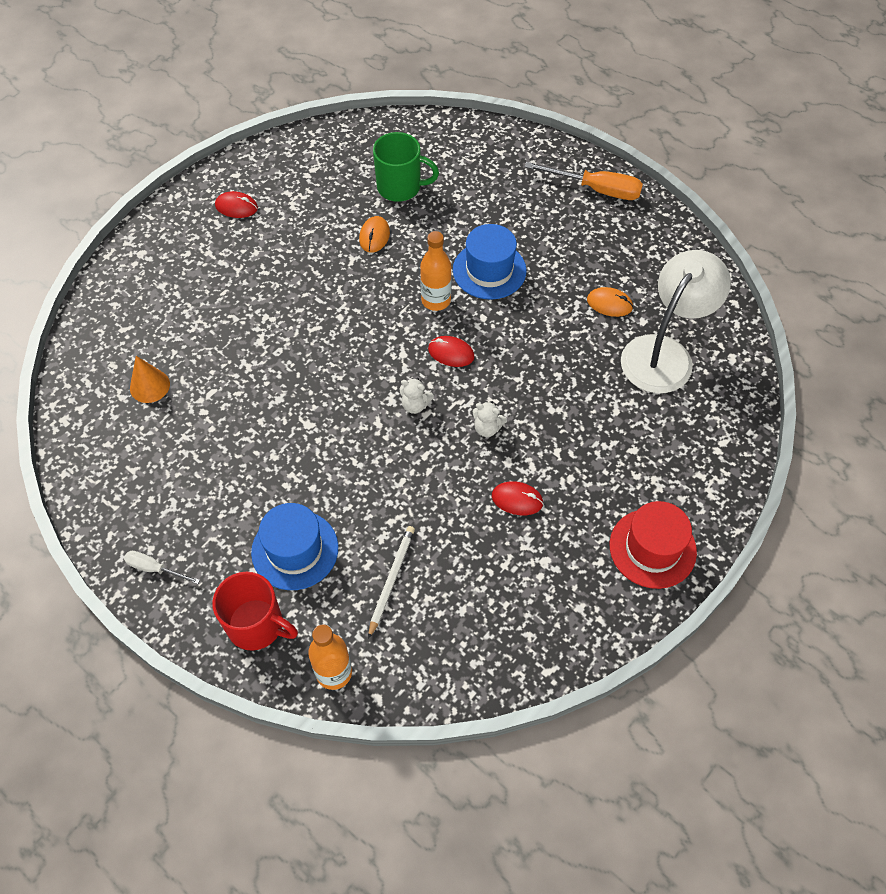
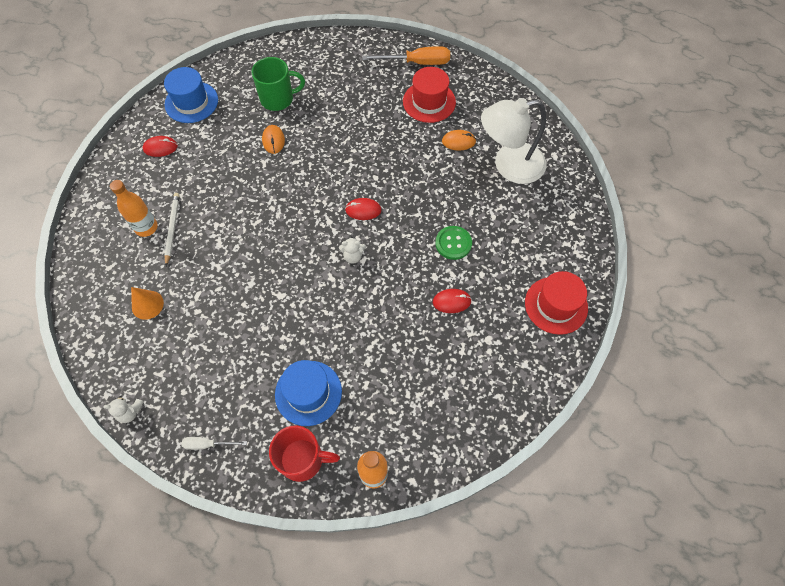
camera: 20 degrees left, 5 degrees up
(391, 580) = (387, 390): white pencil -> white pencil (172, 228)
(436, 300) = (337, 175): orange bottle -> orange bottle (146, 227)
(487, 428) = (410, 257): white teddy bear -> white teddy bear (130, 412)
(489, 270) = (366, 142): blue hat -> blue hat (191, 102)
(549, 429) = (453, 243): none -> green button
(591, 243) = (429, 102): none -> red hat
(664, 353) = (509, 165): white lamp -> white lamp turned 120 degrees counterclockwise

